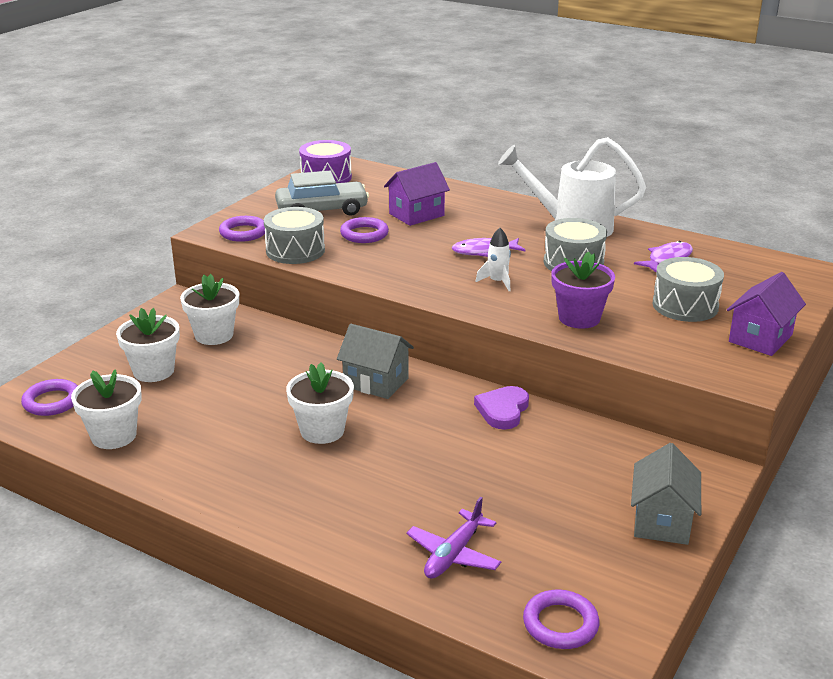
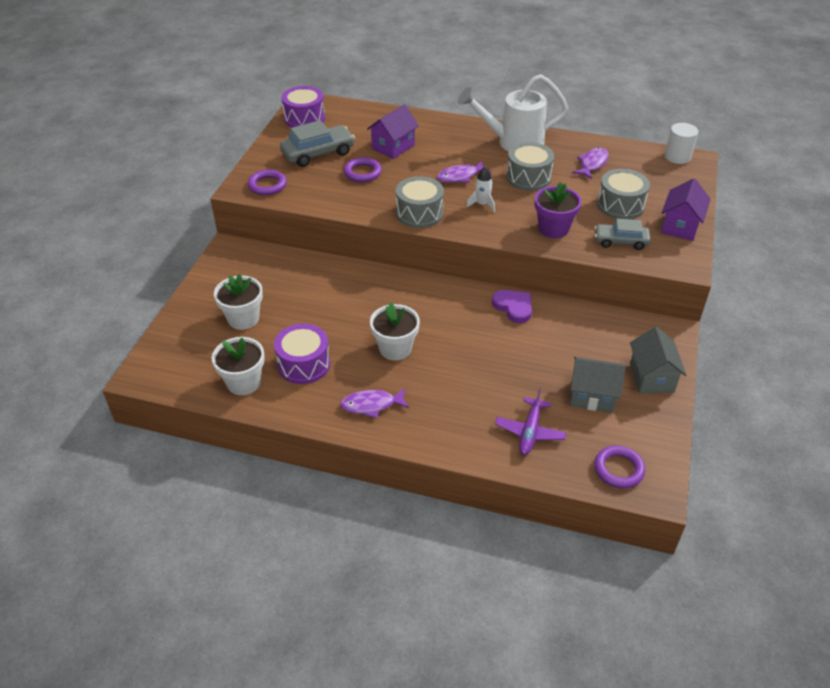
camera: 15 degrees left, 15 degrees up
(52, 401) = (179, 361): purple ring -> none
(198, 429) = (304, 364): none -> purple drum
(214, 335) = (273, 277): white flower pot -> none
(257, 487) = (371, 405): none -> purple fish
(295, 251) = (317, 197): grey drum -> grey drum (419, 213)
(376, 382) = (414, 299): grey house -> grey house (592, 396)
(503, 410) = (513, 307): purple heart -> purple heart turned 135 degrees clockwise
(666, 343) = (620, 241): none -> grey car
(791, 265) = (677, 157): none -> white cylinder

